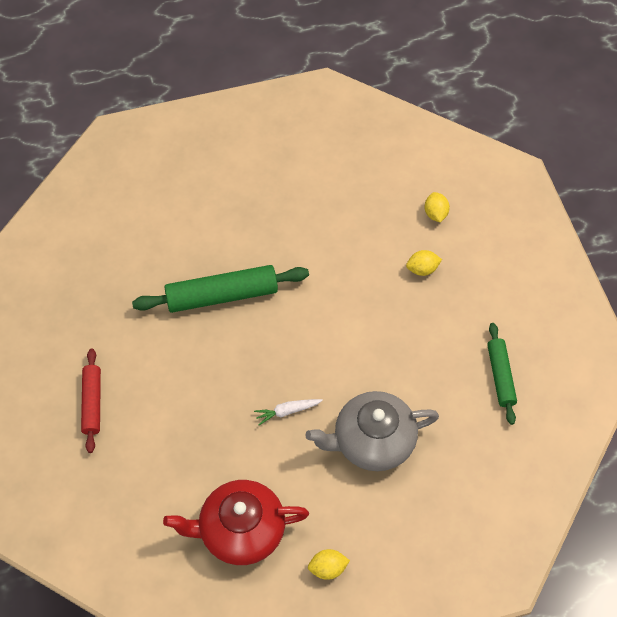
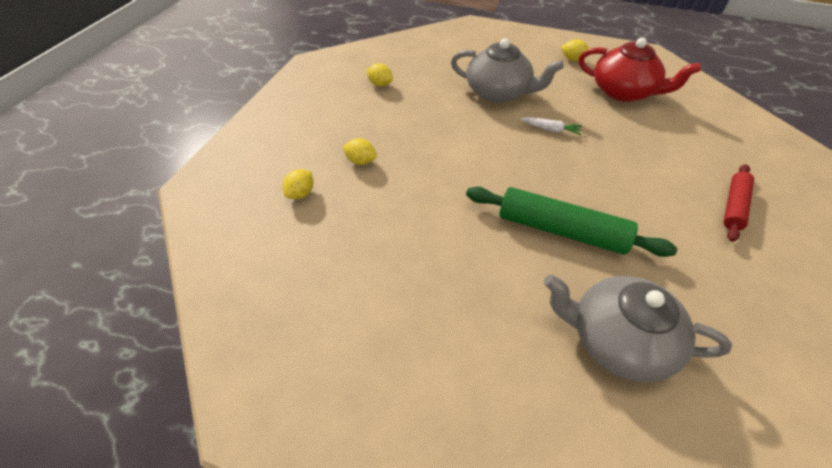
camera: 145 degrees left, 10 degrees down
(151, 233) = (617, 340): none -> grey teapot
(500, 376) = (380, 84): green rolling pin -> yellow lemon

